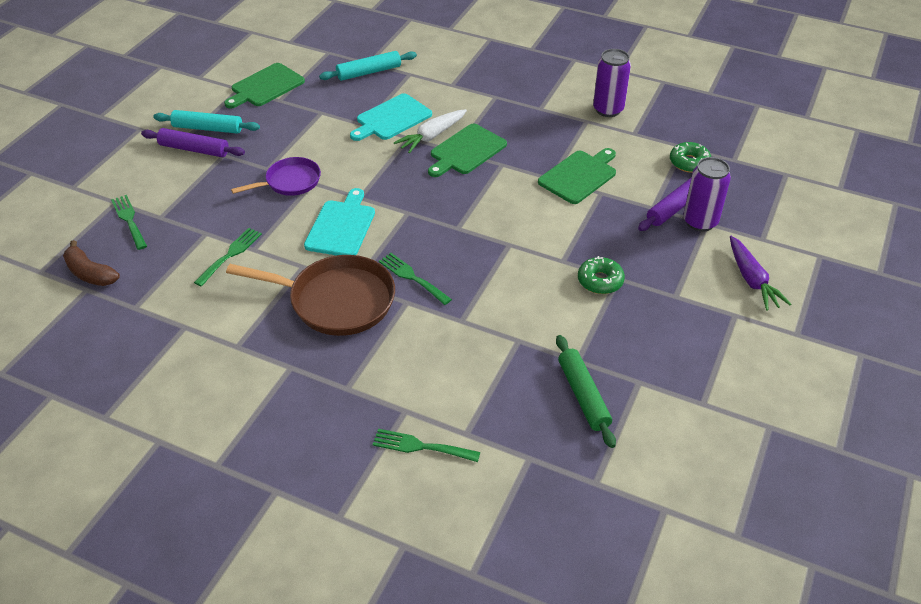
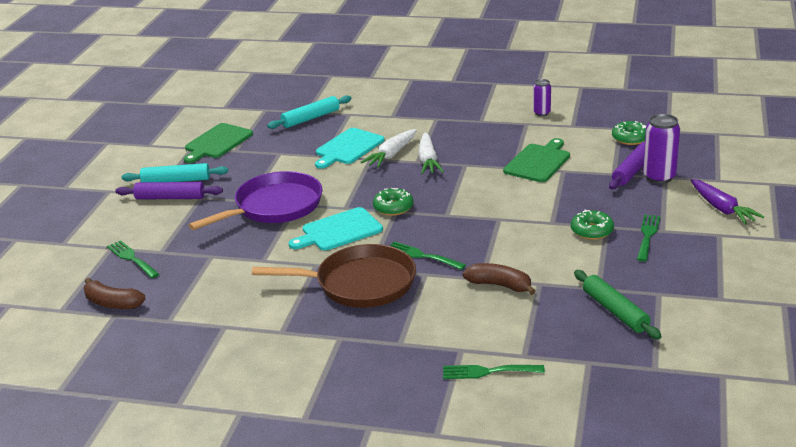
camera: 10 degrees left, 15 degrees down
(230, 254) = (243, 267): green fork -> green fork (647, 235)
(290, 182) = (274, 207): purple pan -> purple pan, size x1.67
(341, 226) = (339, 231): turquoise cutting board -> turquoise cutting board turned 120 degrees counterclockwise
(407, 207) = (393, 207): none -> green donut
(466, 151) = (428, 160): green cutting board -> white carrot
(476, 334) = (499, 285): none -> brown banana
(608, 109) = (541, 113): purple can -> purple can, size x0.60

